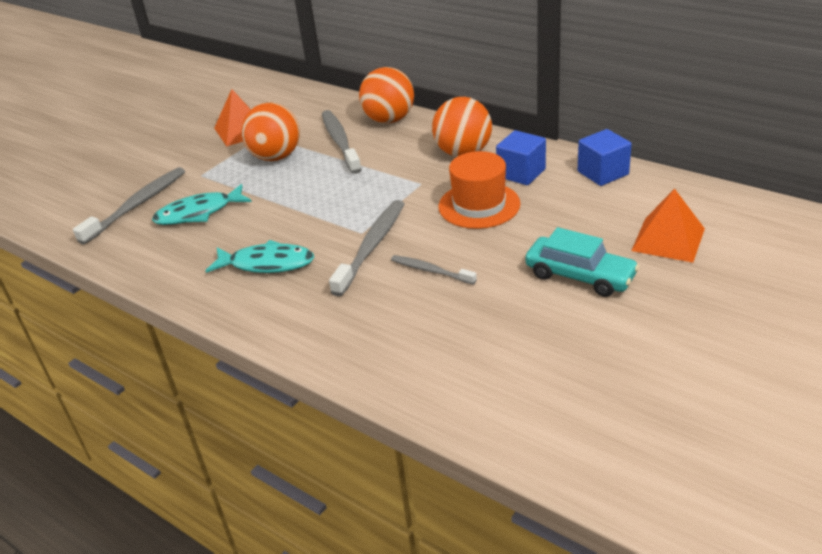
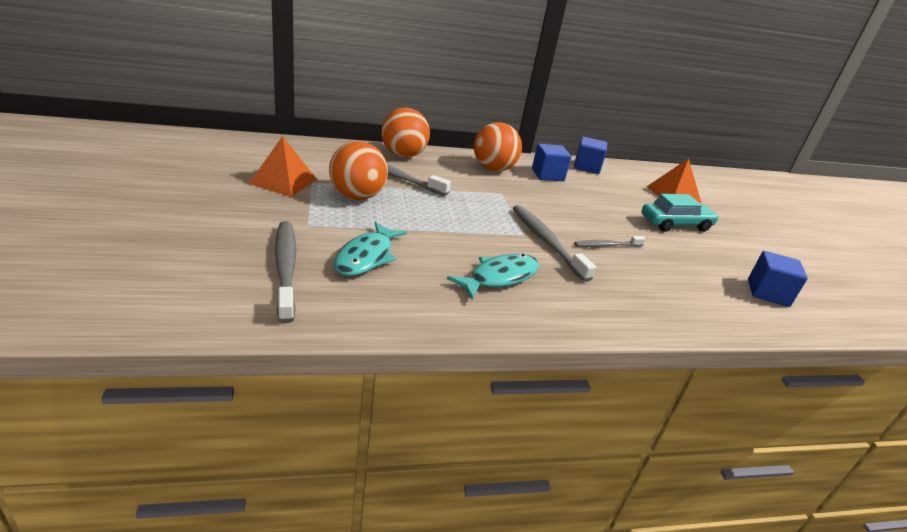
camera: 55 degrees left, 5 degrees down
(479, 205) = (559, 199): orange hat -> none
(531, 390) = (767, 293): none -> blue cube

